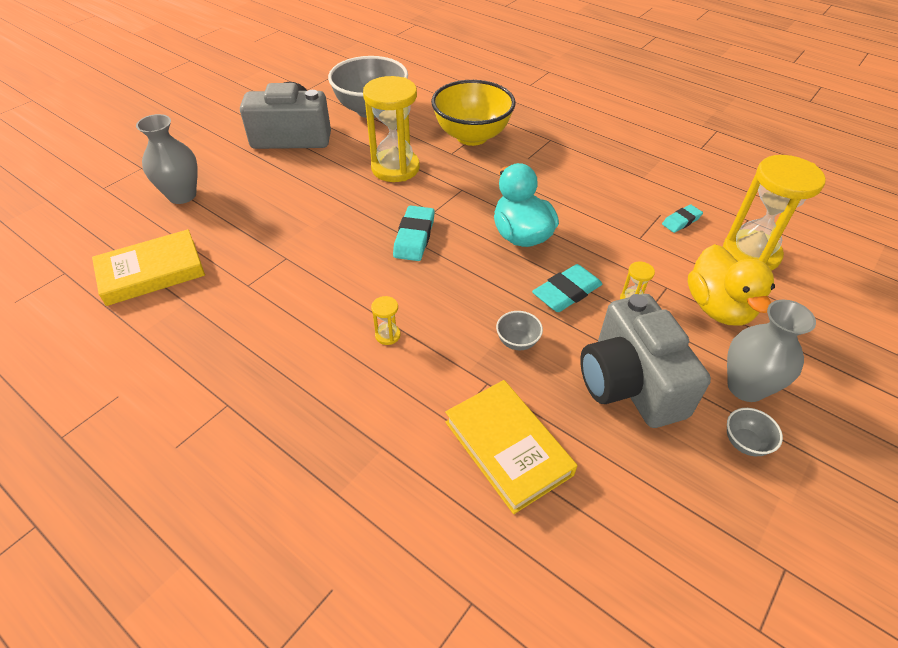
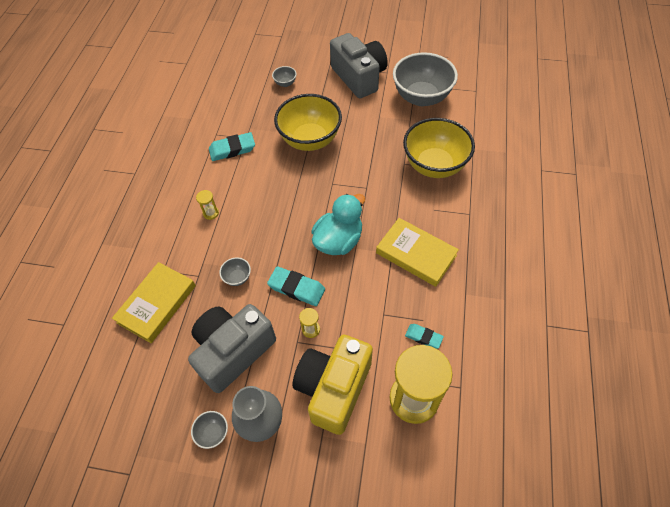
camera: 65 degrees right, 10 degrees up
(151, 272) = (204, 92): yellow book -> yellow book (416, 254)
(182, 195) = (269, 66): grey vase -> none
(231, 193) = (285, 83): none -> grey bowl
(349, 205) = (310, 140): none -> yellow bowl
(395, 168) = (364, 143): yellow hourglass -> none
(414, 237) = (300, 185): turquoise eraser -> turquoise eraser (232, 149)
(718, 308) = (334, 388): yellow duck -> yellow camera

